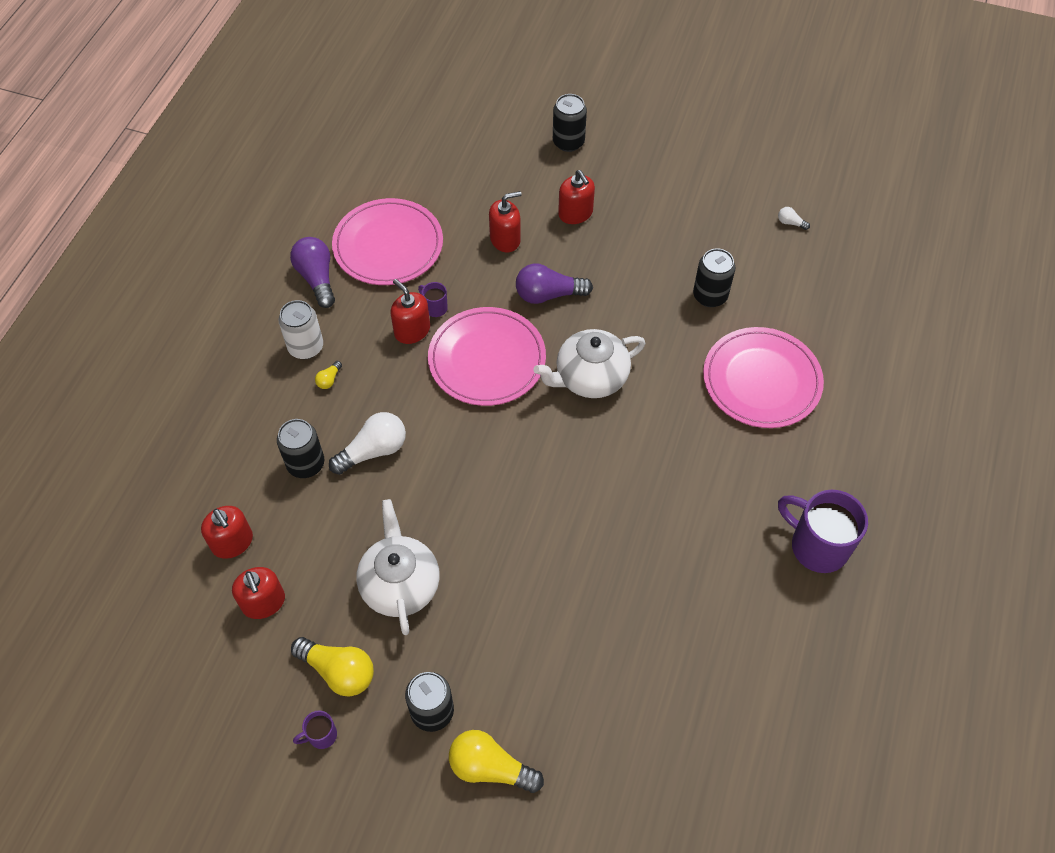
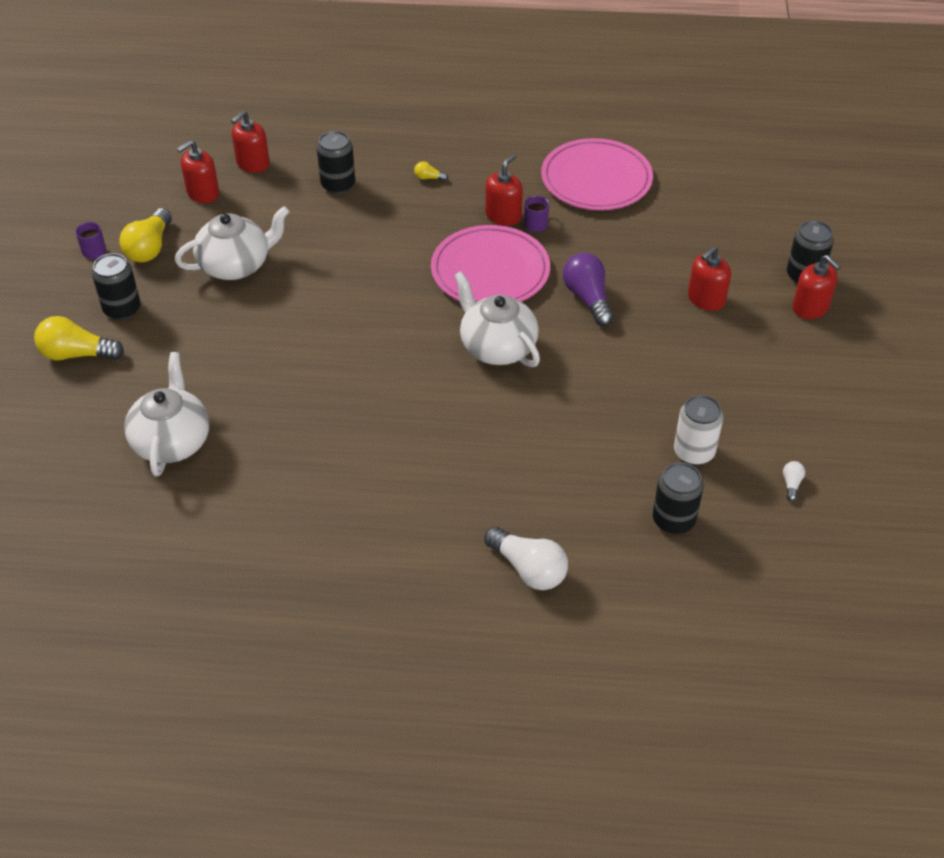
camera: 75 degrees right, 10 degrees down
(306, 347) = (458, 156): white can -> white can (694, 452)
(317, 278) = (536, 145): purple light bulb -> none
(373, 451) = (363, 220): white light bulb -> white light bulb (528, 569)
(490, 768) = (77, 354): yellow light bulb -> yellow light bulb turned 90 degrees counterclockwise
(505, 239) = (644, 254): red soap dispenser -> red soap dispenser (810, 307)
(643, 680) = (172, 441): none -> white teapot
(710, 296) = (645, 425): black can -> black can (673, 520)
(761, 380) = (547, 485): pink plate -> none
(817, 546) = (349, 559): purple mug -> none

